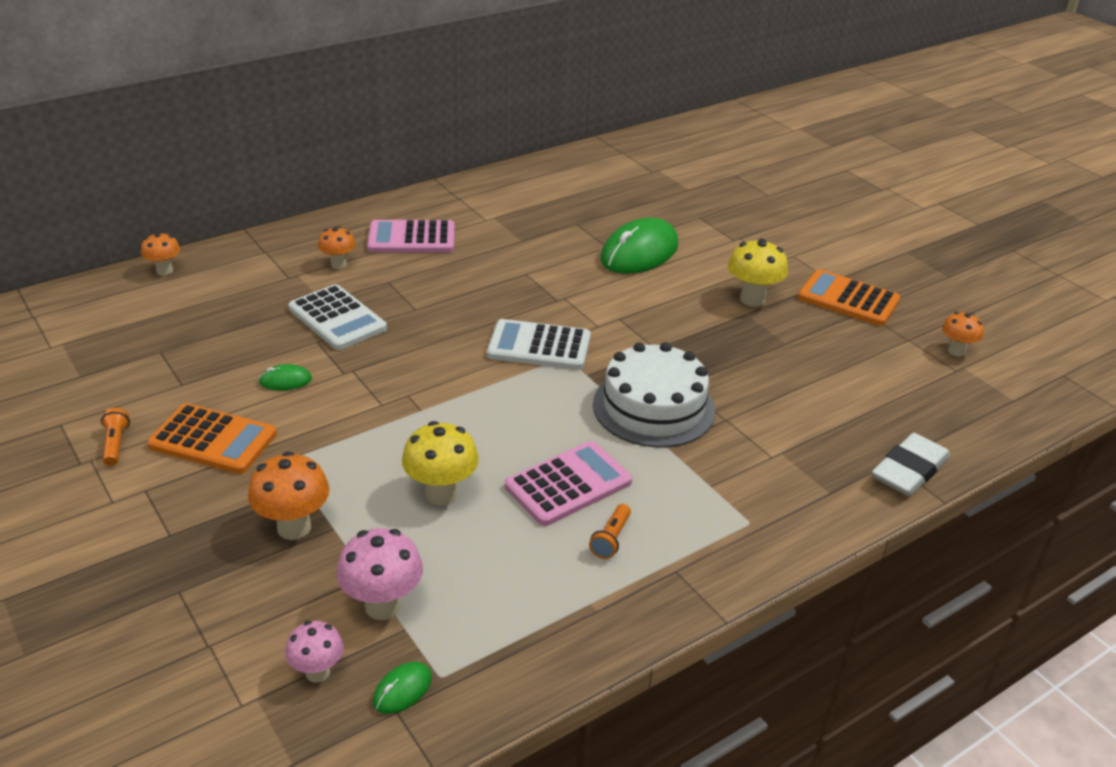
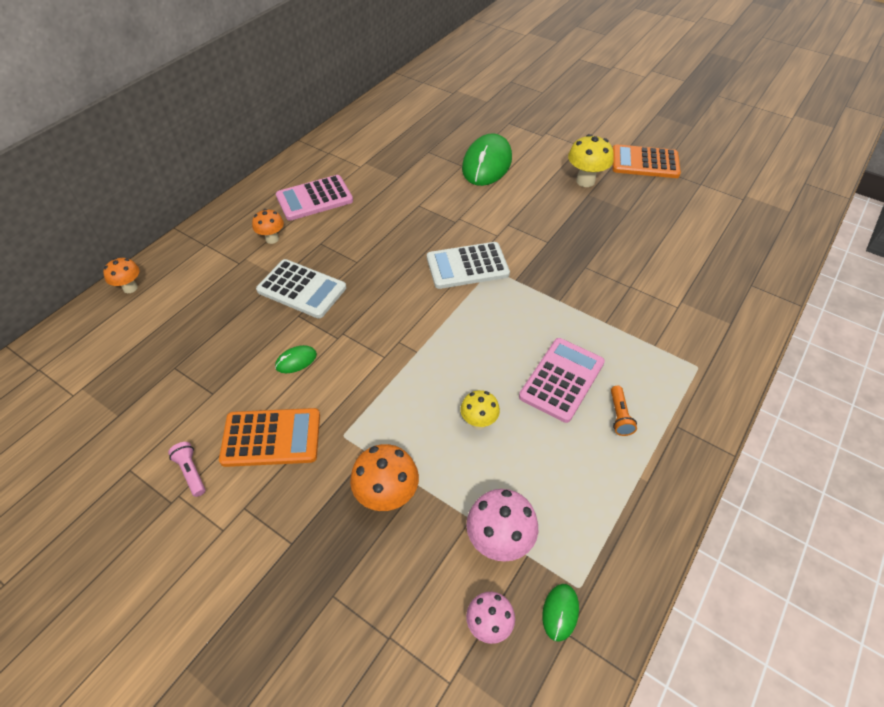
camera: 20 degrees left, 15 degrees up
(115, 444) = (191, 472): orange flashlight -> pink flashlight
(441, 494) = (478, 422): yellow mushroom -> yellow mushroom, size x0.64
(653, 407) = (577, 292): white cake -> none
(909, 470) = (766, 288): white eraser -> none
(956, 351) = (734, 184): orange mushroom -> none

